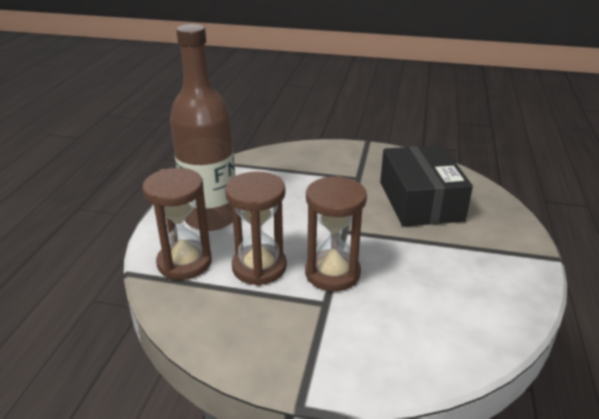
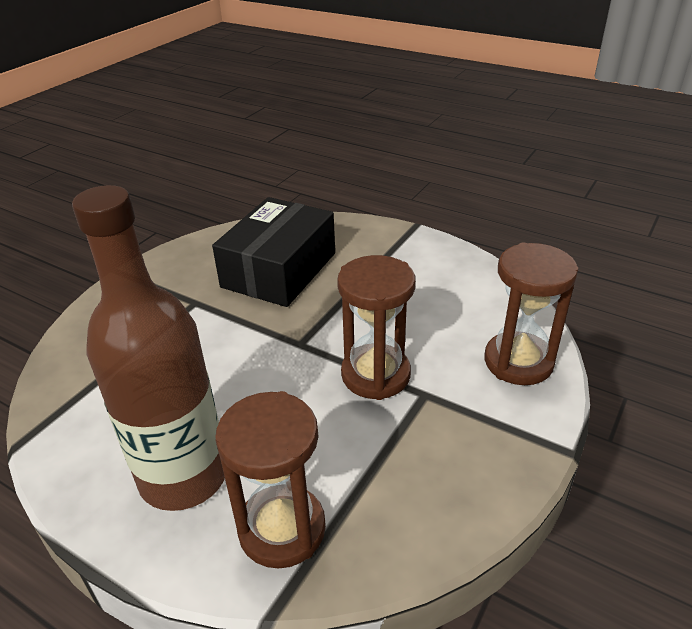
camera: 70 degrees left, 5 degrees up
(259, 267) = (333, 441): brown hourglass -> brown hourglass (518, 362)
(420, 201) = (279, 270): black box -> black box turned 75 degrees counterclockwise

